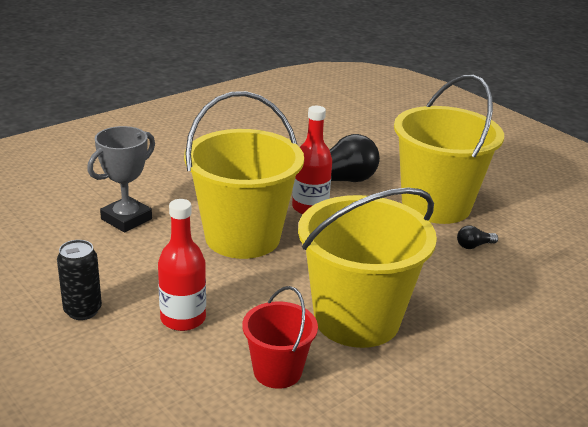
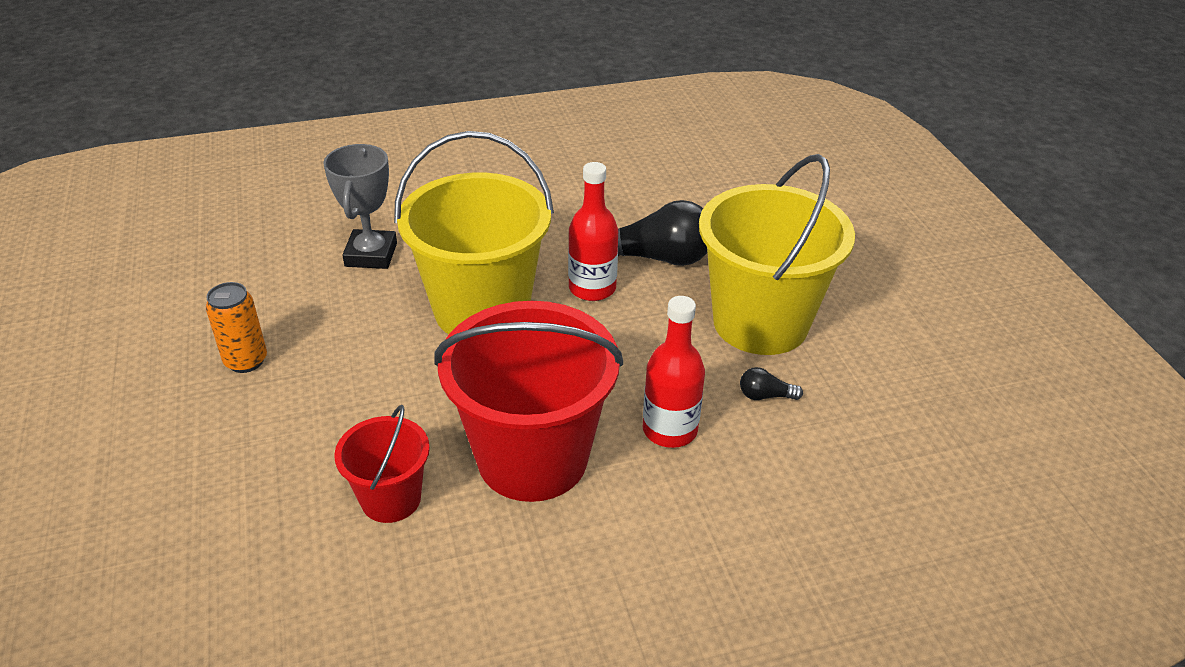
camera: 25 degrees right, 10 degrees up
(82, 310) = (246, 361): black can -> orange can
(126, 219) = (371, 255): grey trophy -> grey trophy turned 60 degrees counterclockwise
(183, 318) = (339, 400): red bottle -> red bottle (669, 430)
(357, 319) = (532, 458): yellow bucket -> red bucket

